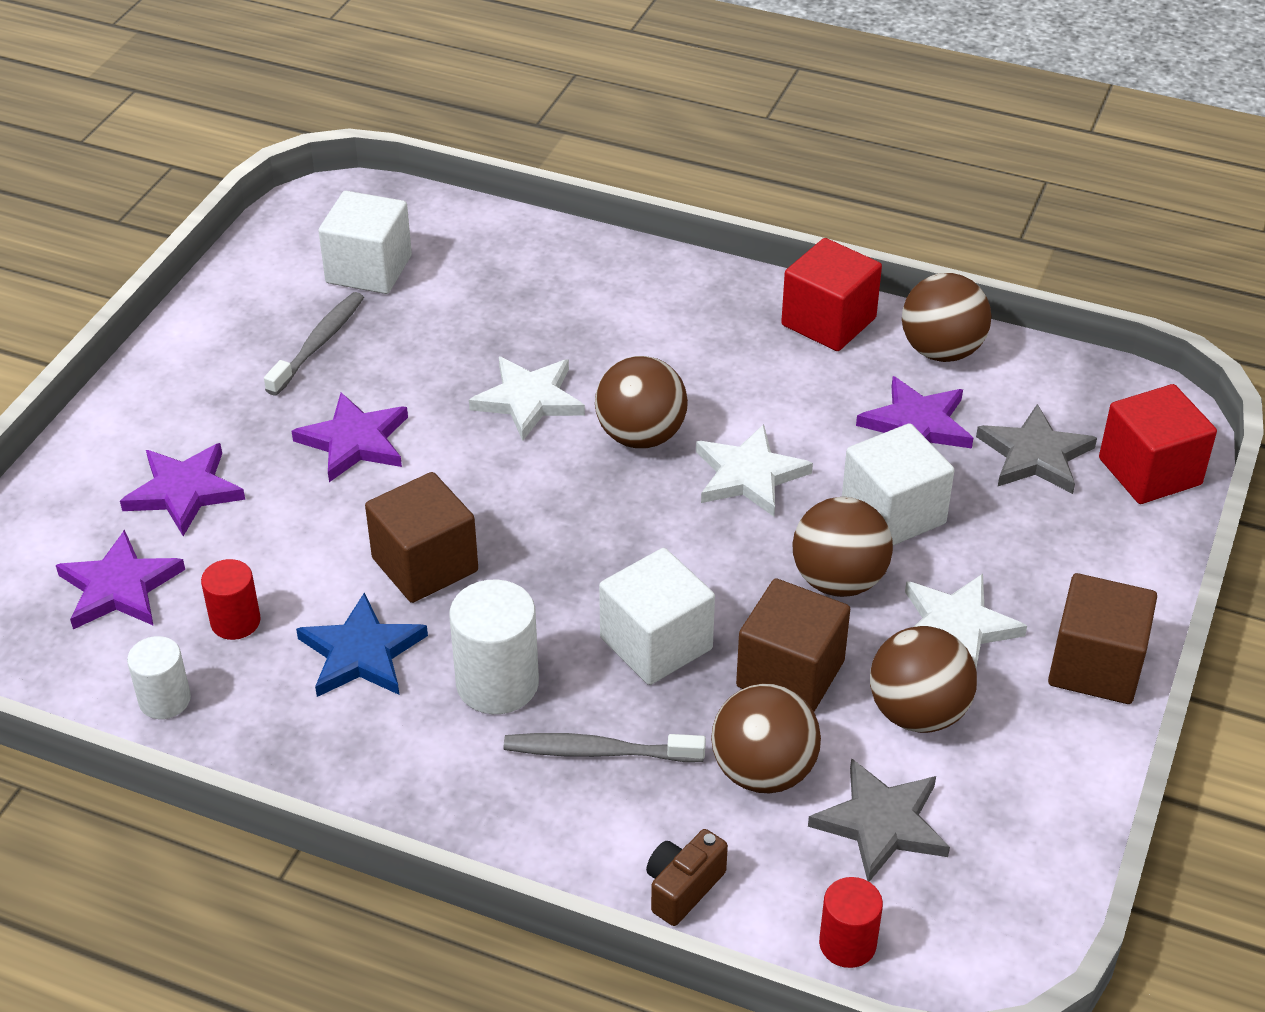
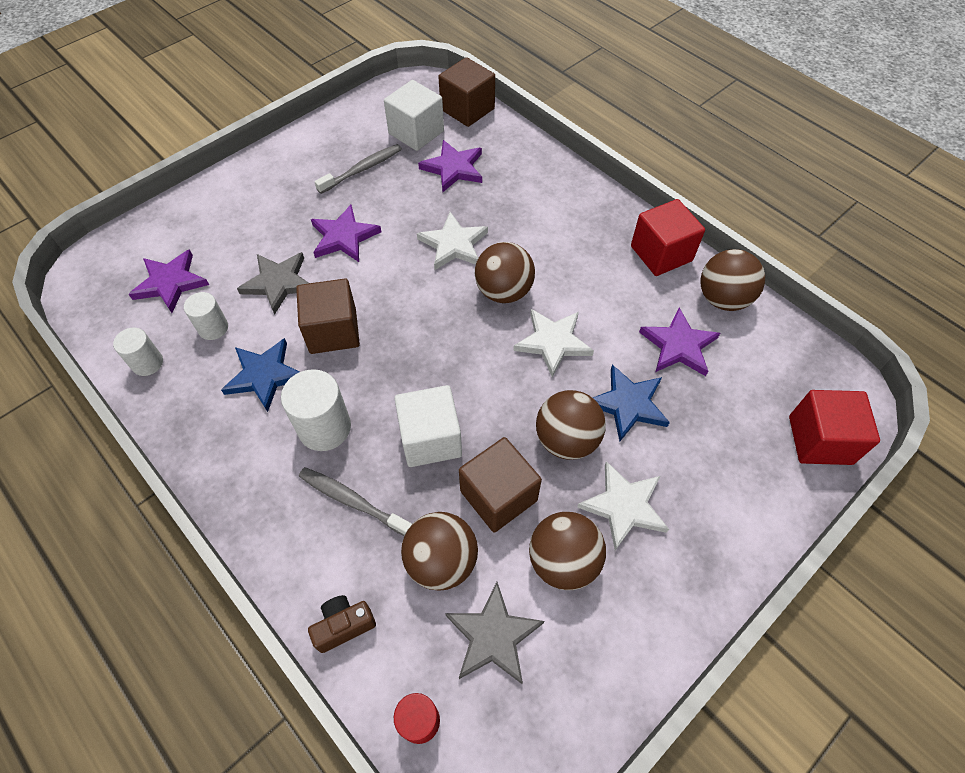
camera: 25 degrees right, 15 degrees up
(184, 491) = (239, 236): purple star -> purple star (453, 168)
(235, 622) = (213, 328): red cylinder -> white cylinder
(893, 513) = (628, 404): white cube -> blue star
(1035, 455) = (745, 397): grey star -> grey star (278, 283)
(1095, 666) = (703, 577): brown cube -> brown cube (467, 109)

